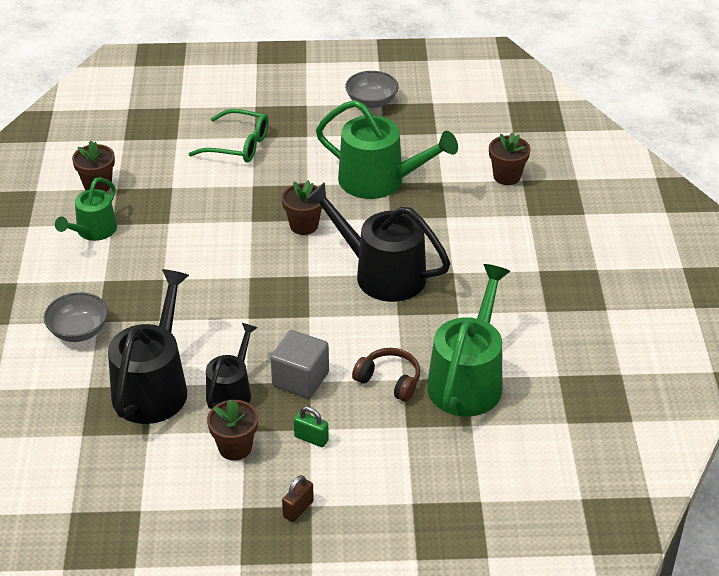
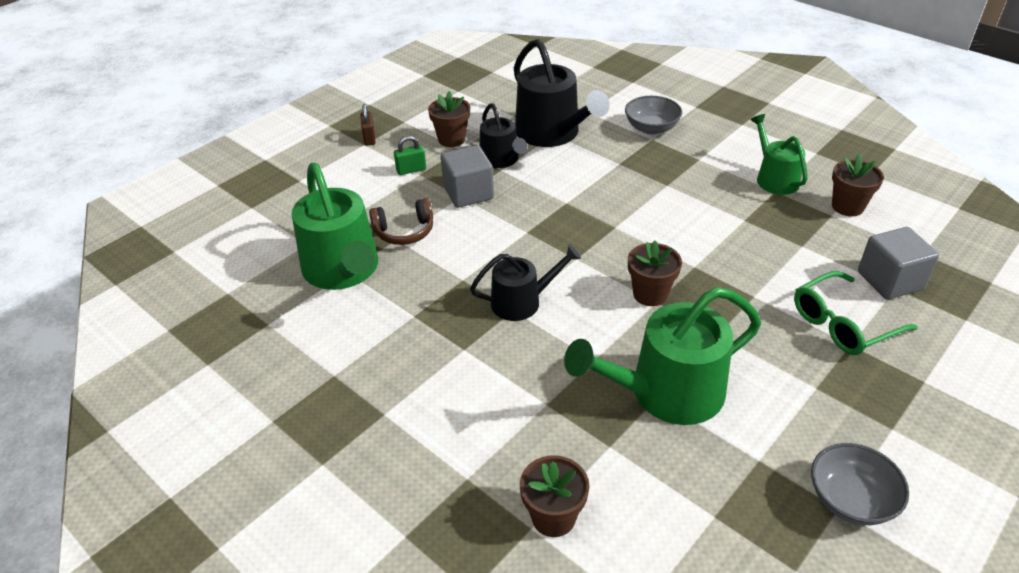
camera: 135 degrees right, 0 degrees up
(171, 142) = (890, 280): none -> grey cube
(382, 274) = (522, 302): black watering can -> black watering can, size x0.59

